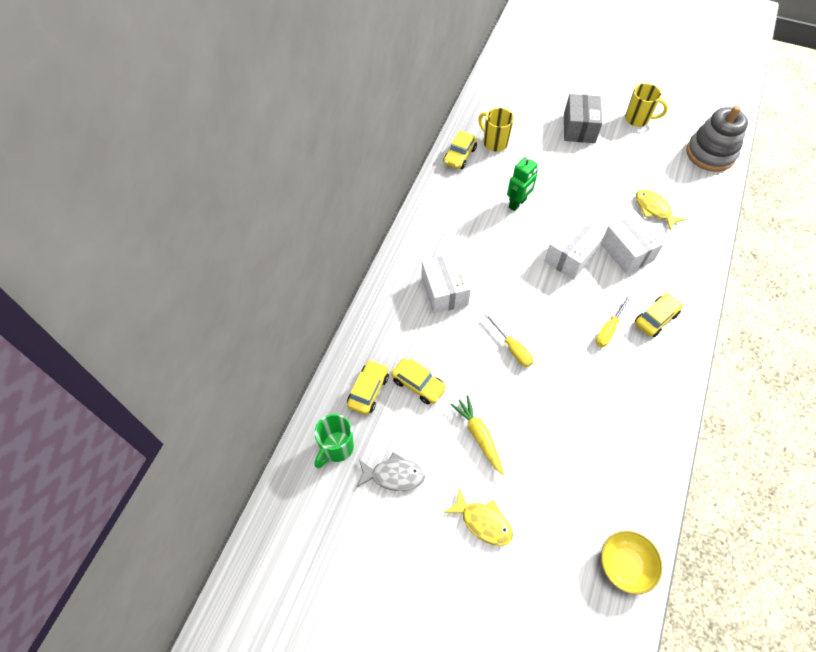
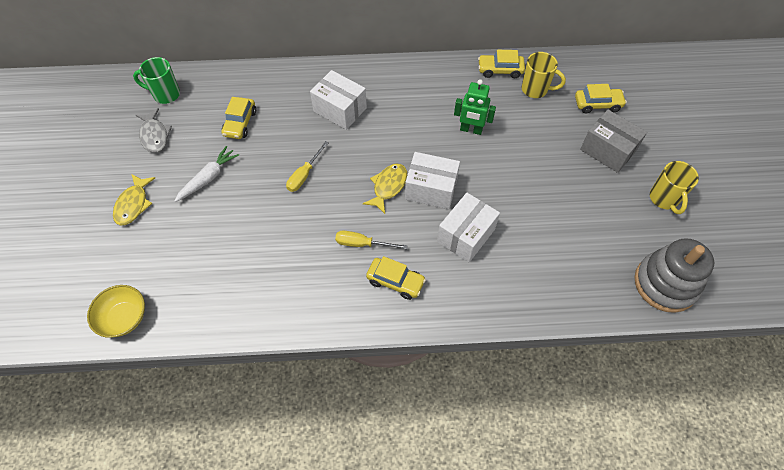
camera: 65 degrees right, 0 degrees up
(368, 390) = (221, 95): yellow car -> yellow car (597, 104)
(444, 291) = (340, 109): white box -> white box turned 75 degrees clockwise
(479, 436) = (208, 178): yellow carrot -> white carrot
(494, 143) = (535, 89): yellow mug -> yellow mug turned 90 degrees clockwise
(579, 128) = (607, 150): grey box -> grey box turned 60 degrees clockwise
(654, 209) = (540, 246): yellow fish -> yellow fish (388, 187)

